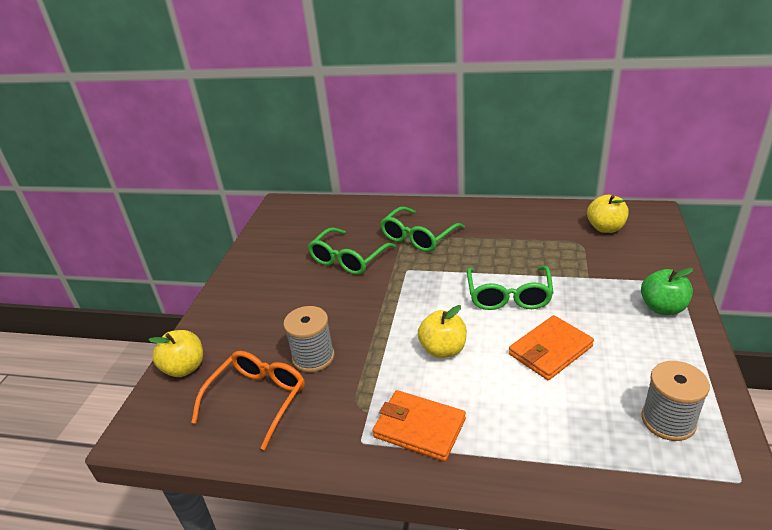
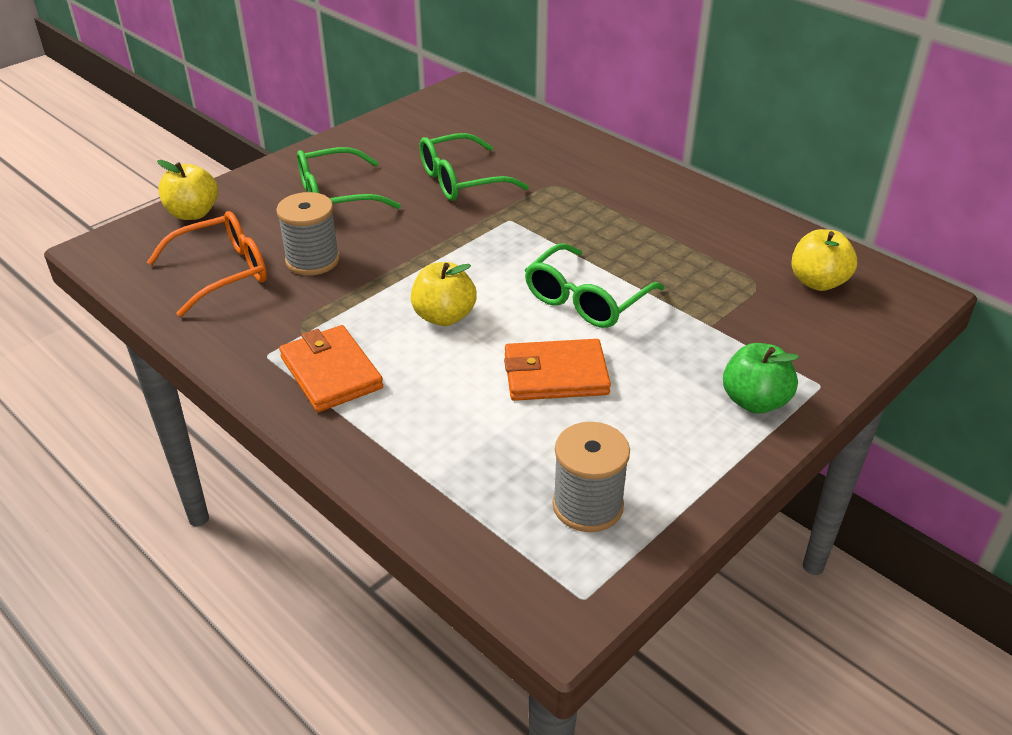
camera: 30 degrees right, 5 degrees up
(418, 237) = (567, 190): green glasses -> green glasses (335, 196)

